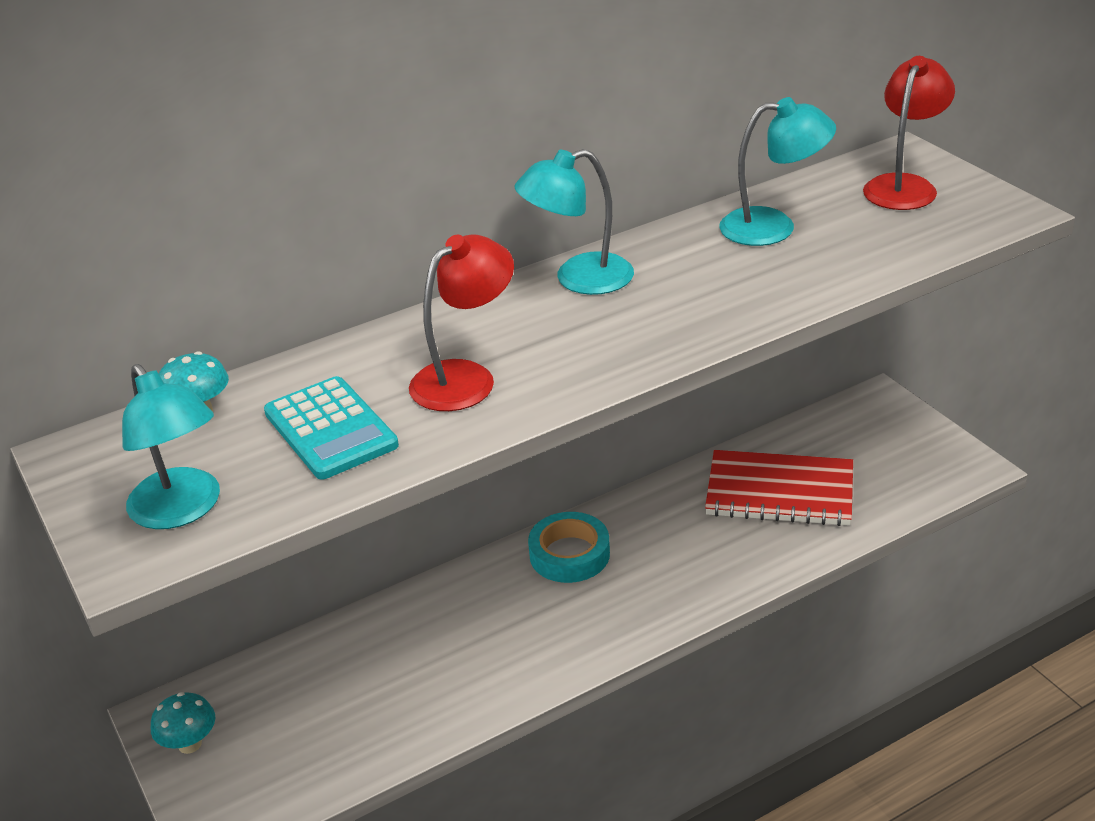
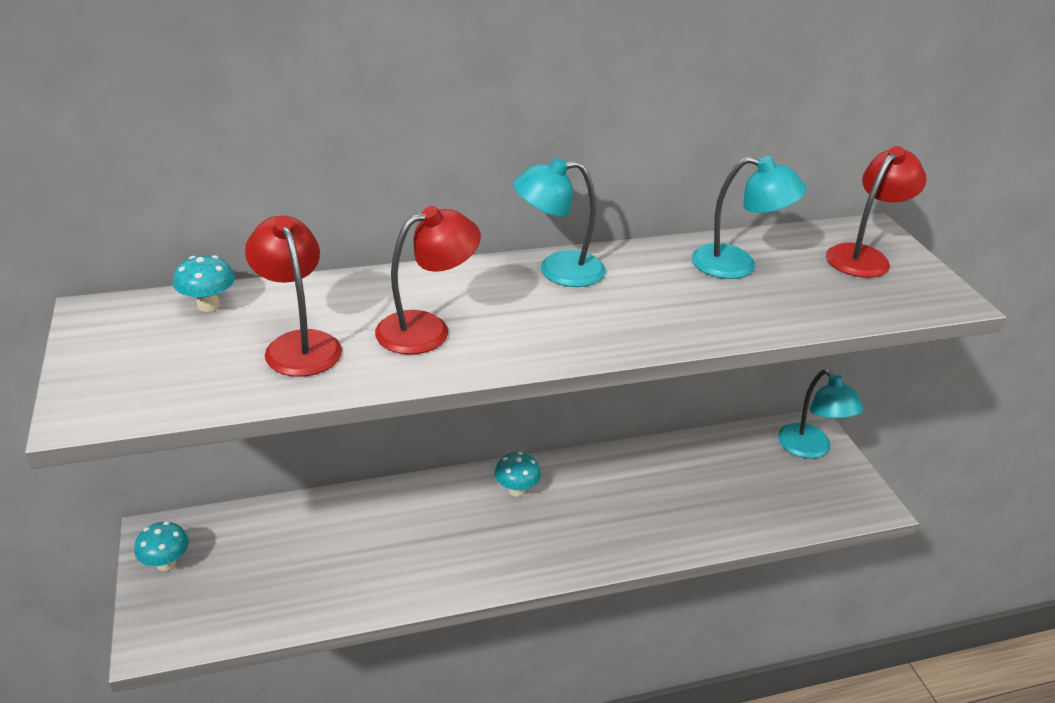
camera: 10 degrees right, 0 degrees up
(182, 510) = (148, 381): turquoise lamp -> turquoise lamp (810, 449)
(330, 429) = (299, 344): turquoise calculator -> red lamp
(569, 554) = (516, 490): turquoise tape -> turquoise mushroom
(779, 491) = (704, 483): red notebook -> none

